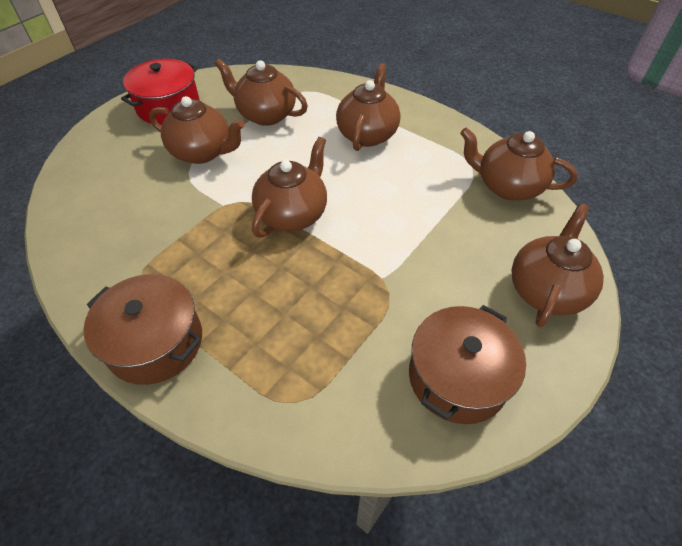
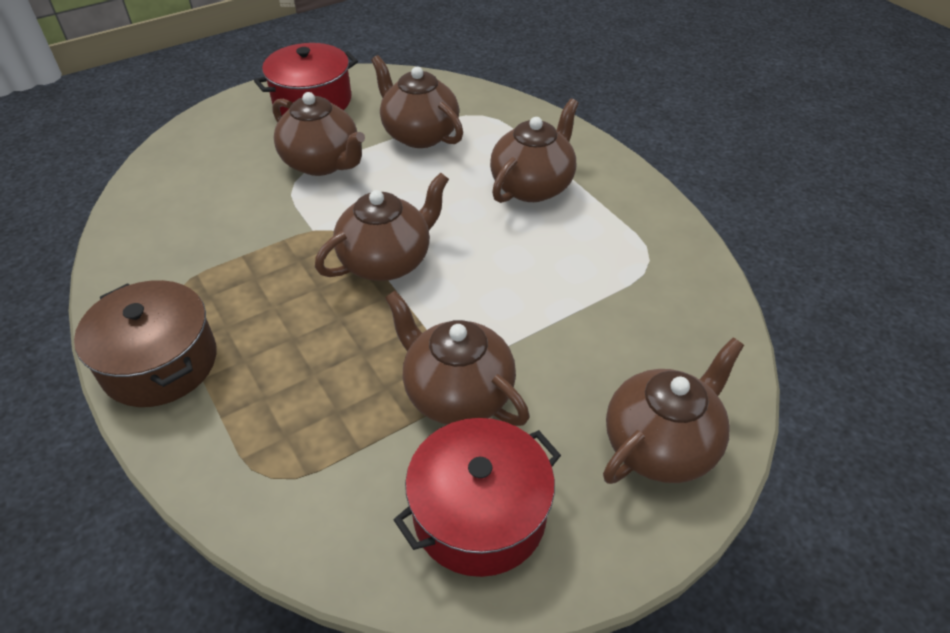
camera: 20 degrees right, 5 degrees down
(457, 377) = (479, 514): brown pot -> red pot
(507, 186) = (684, 297): brown teapot -> brown teapot (457, 393)

